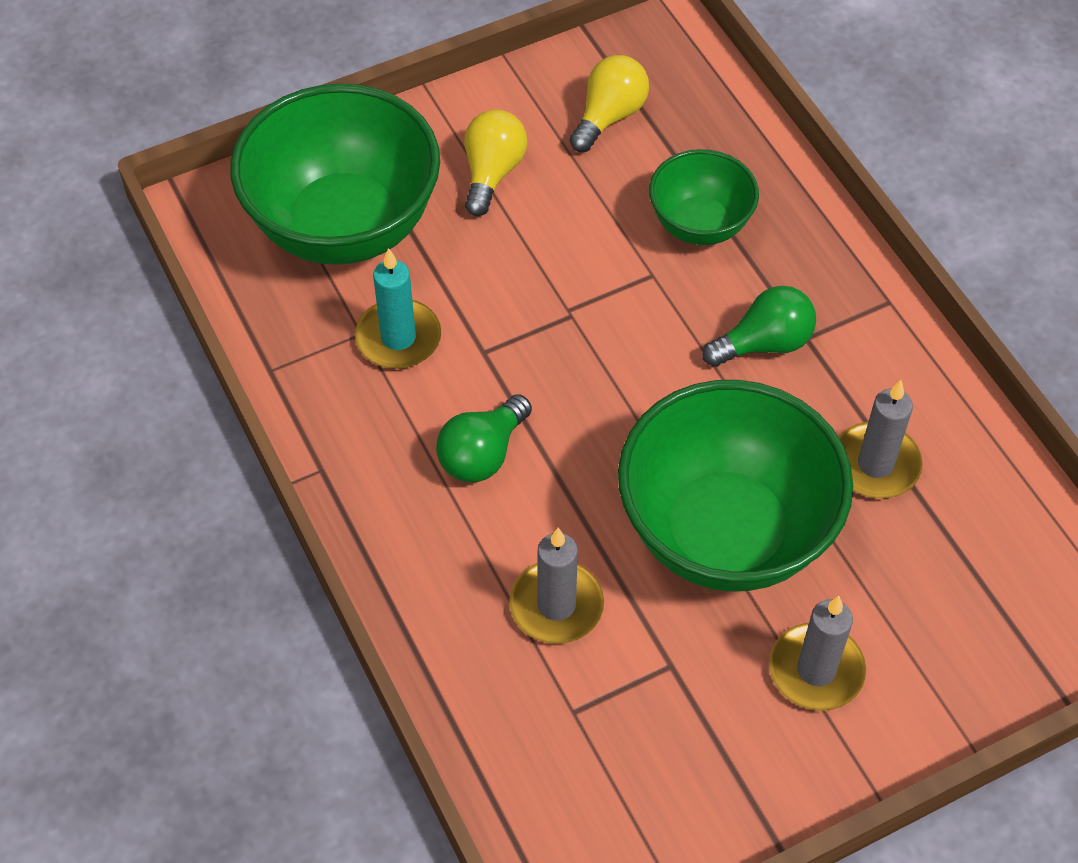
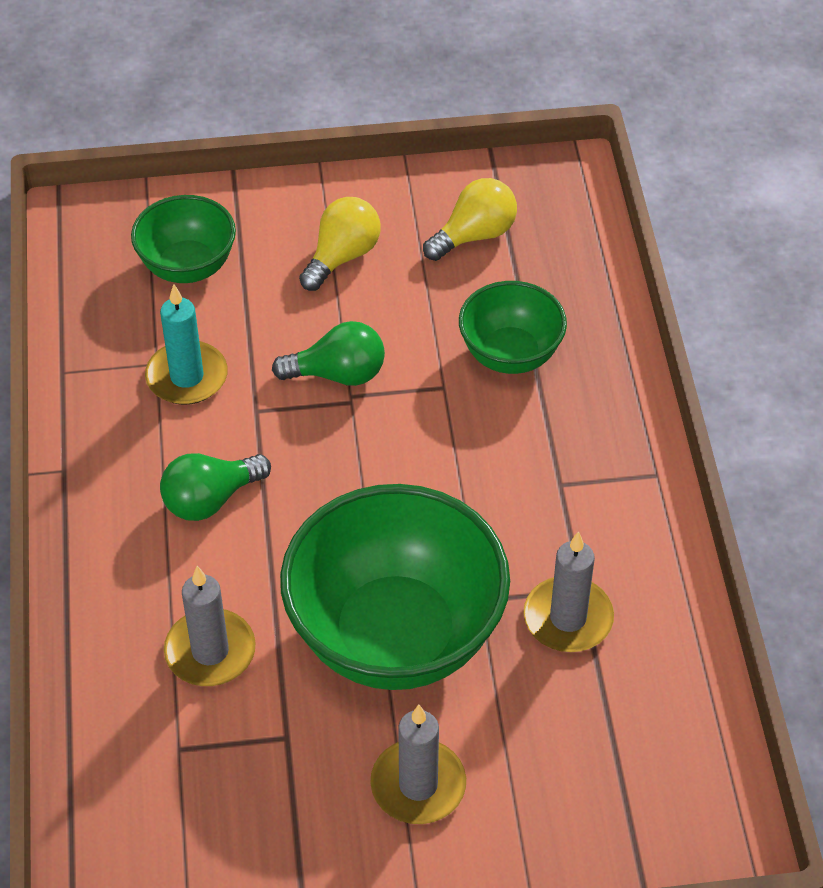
camera: 20 degrees right, 5 degrees down
(344, 226) = (187, 266): green bowl -> green bowl, size x0.54
(764, 343) = (517, 478): green light bulb -> green light bulb (338, 374)

